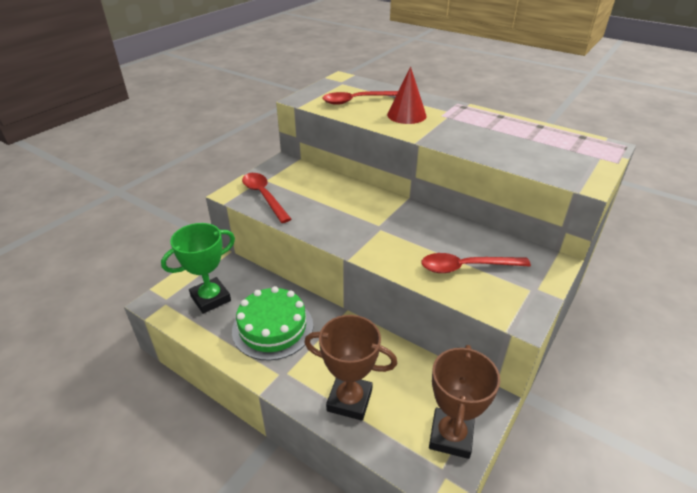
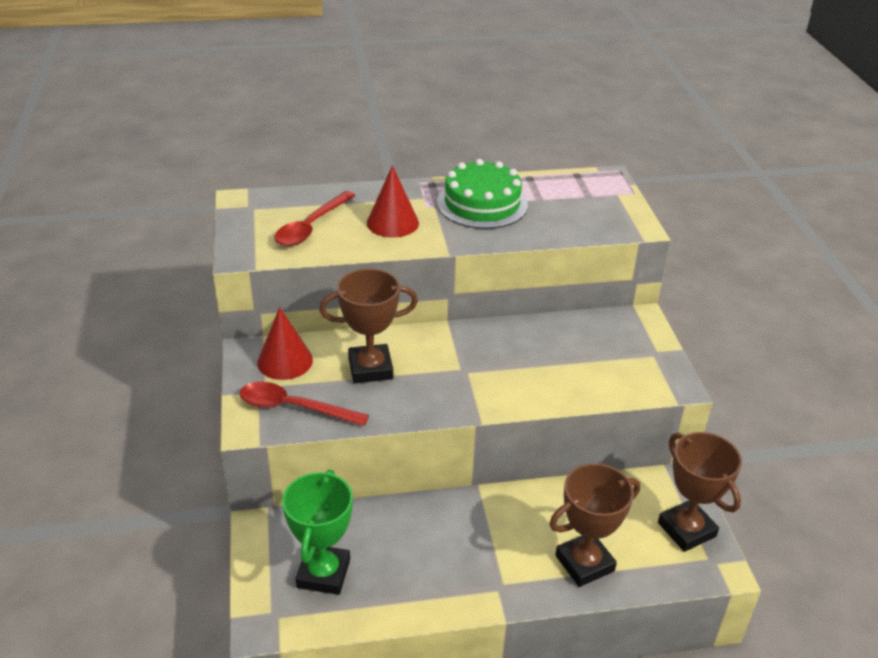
camera: 45 degrees left, 0 degrees up
(272, 327) = (432, 553): green cake -> green cake (482, 204)
(292, 174) = (285, 361): none -> red cone
(329, 199) = (370, 368): none -> brown trophy
(466, 267) = (586, 365): red spoon -> none

